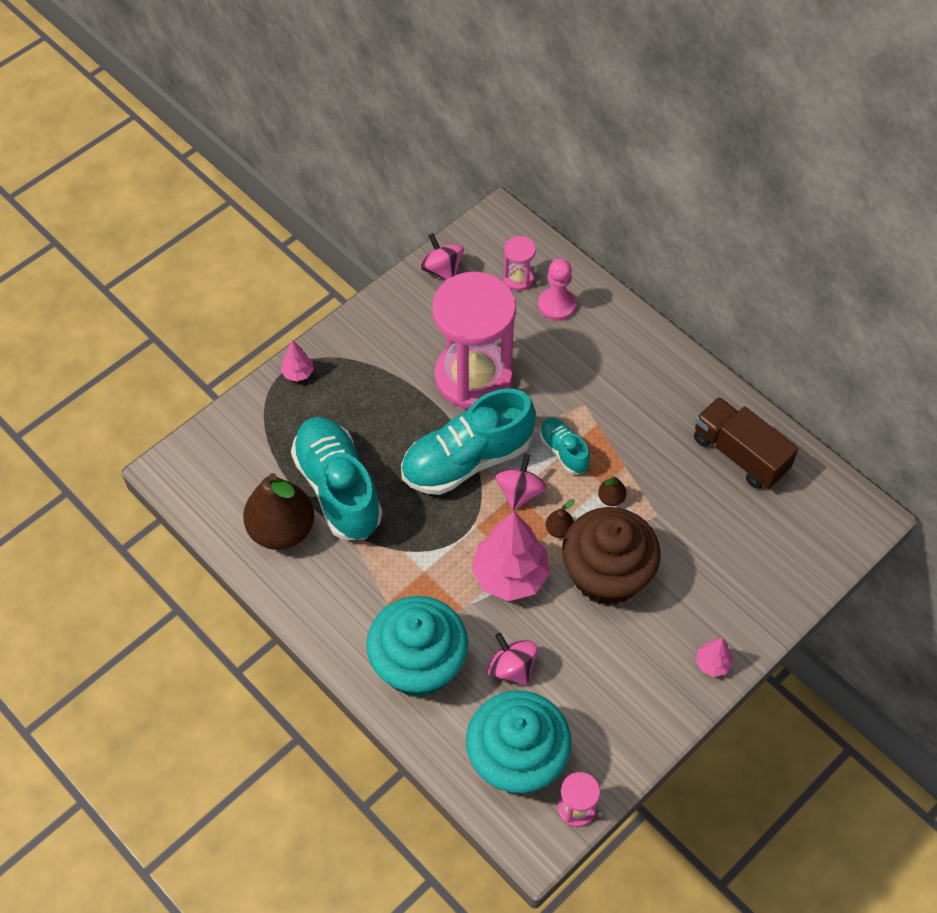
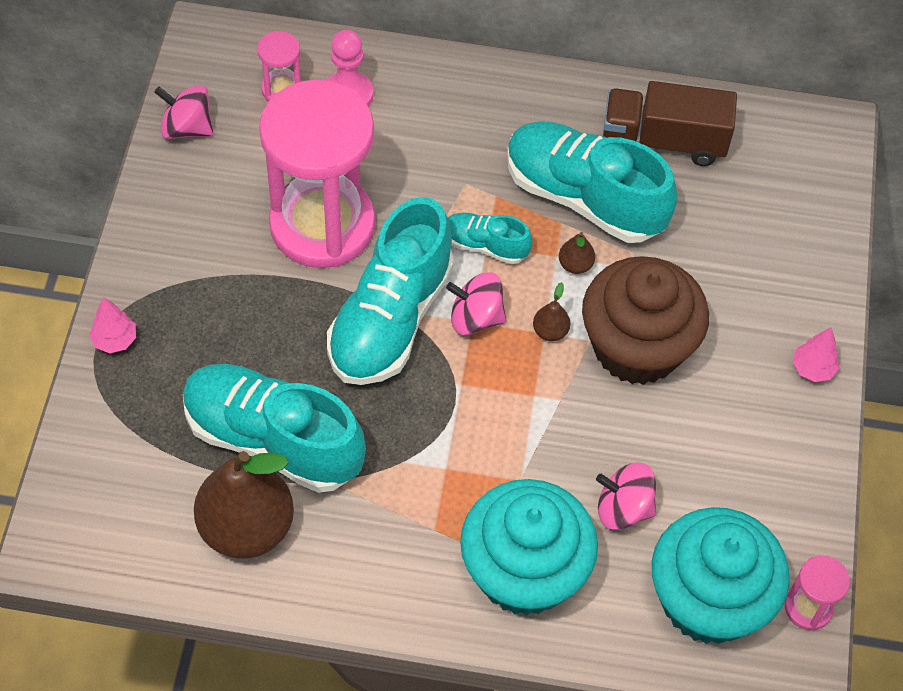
camera: 40 degrees left, 0 degrees up
(510, 575) = (540, 412): pink tree -> none
(519, 492) = (475, 318): pink spinning top -> pink spinning top turned 60 degrees counterclockwise
(653, 459) = (584, 198): none -> turquoise shoe

